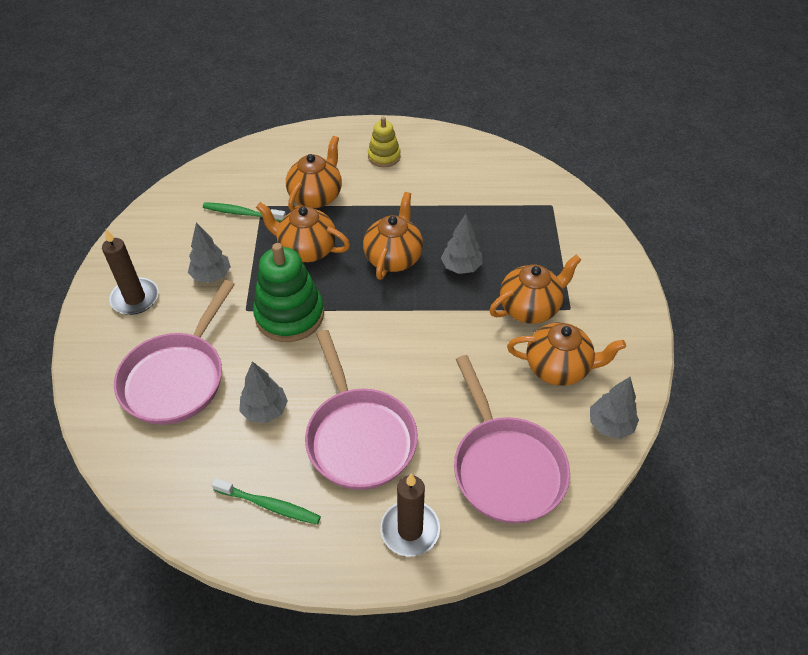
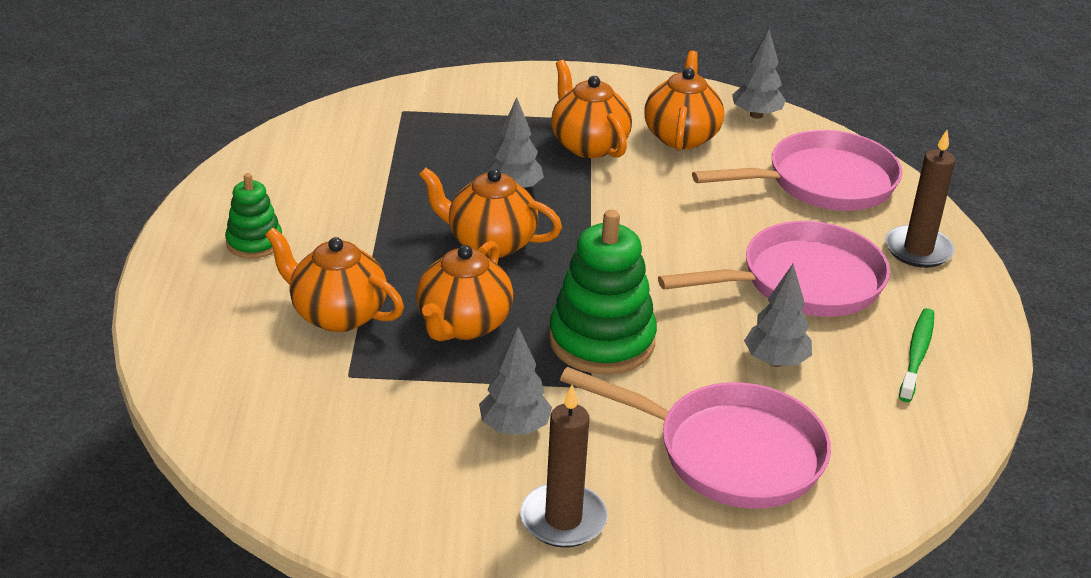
camera: 90 degrees left, 15 degrees down
(242, 213) = (363, 398): green toothbrush -> none
(384, 157) = (254, 242): yellow stacking toy -> green stacking toy

